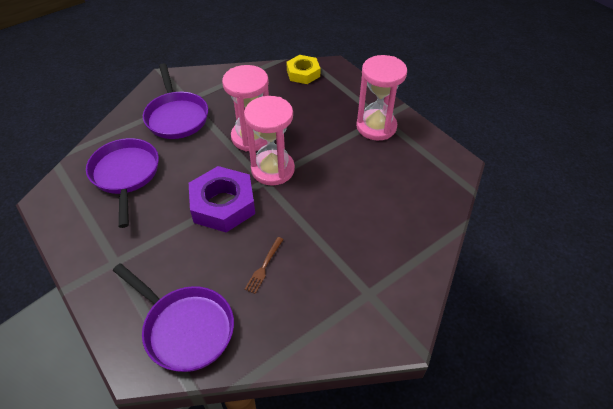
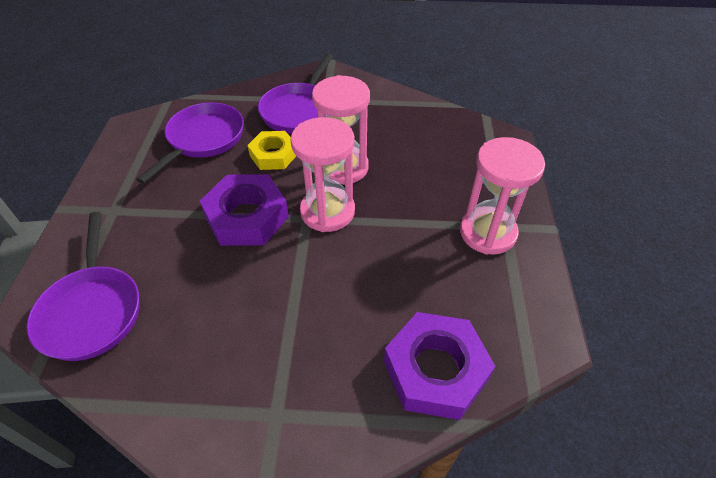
camera: 40 degrees right, 0 degrees up
(264, 266) = (213, 303): brown fork -> none
(303, 73) = (466, 130): yellow nut -> yellow nut (273, 155)
(422, 213) = (435, 370): none -> purple nut

